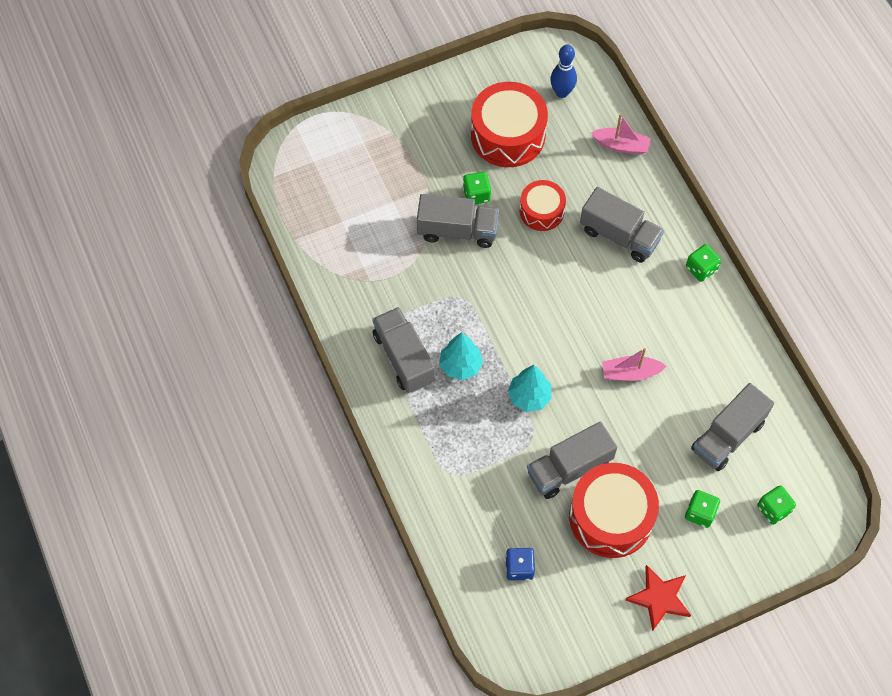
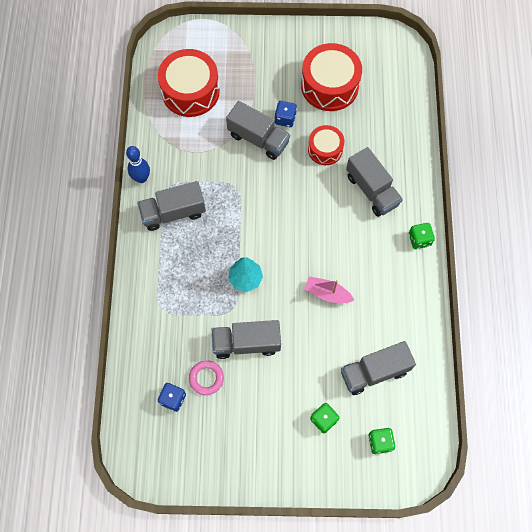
camera: 25 degrees right, 5 degrees up
(404, 358) = (173, 212): grey truck -> grey truck turned 105 degrees counterclockwise
(460, 366) = (209, 235): turquoise tree -> none
(476, 194) = (285, 119): green dice -> blue dice
(545, 527) = (206, 378): none -> pink ring
(562, 92) = (384, 70): blue bowling pin -> blue bowling pin (141, 178)
(611, 517) = (257, 392): red drum -> red drum (190, 91)
(621, 145) = (407, 126): pink boat -> none
(659, 598) = (260, 468): red star -> none

